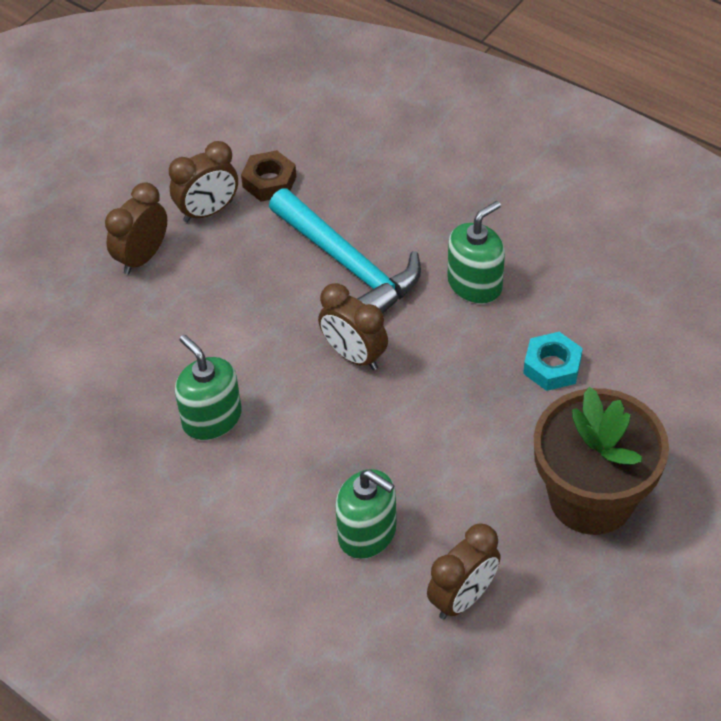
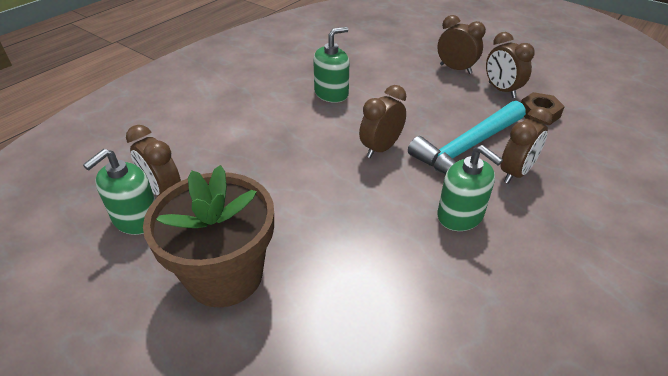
camera: 90 degrees right, 10 degrees down
(367, 533) = (231, 151): green soap dispenser -> green soap dispenser (136, 219)
(396, 225) = (515, 173): none -> brown clock
(552, 366) = (370, 260): turquoise nut -> none

